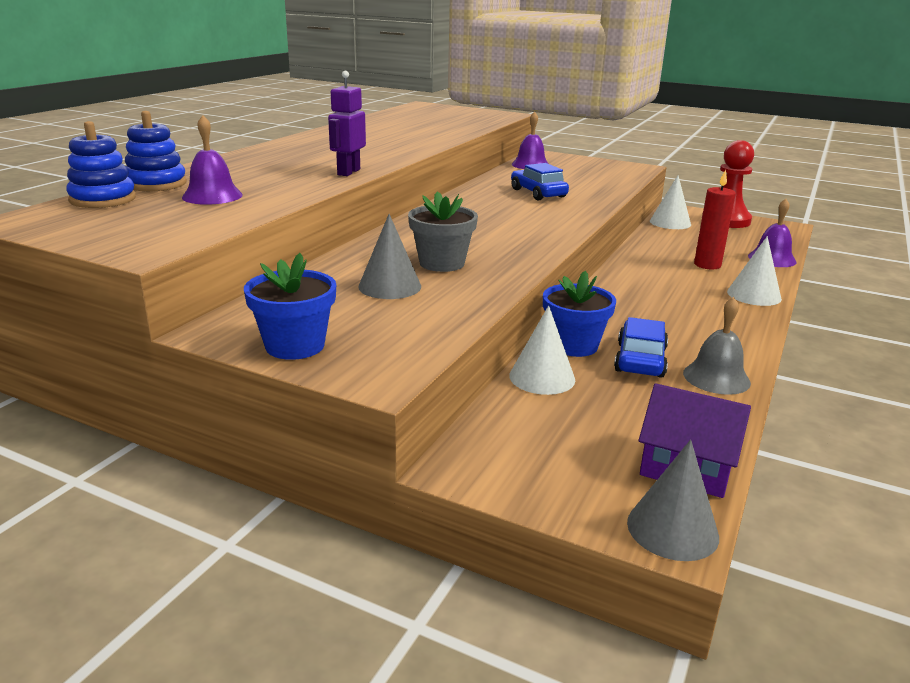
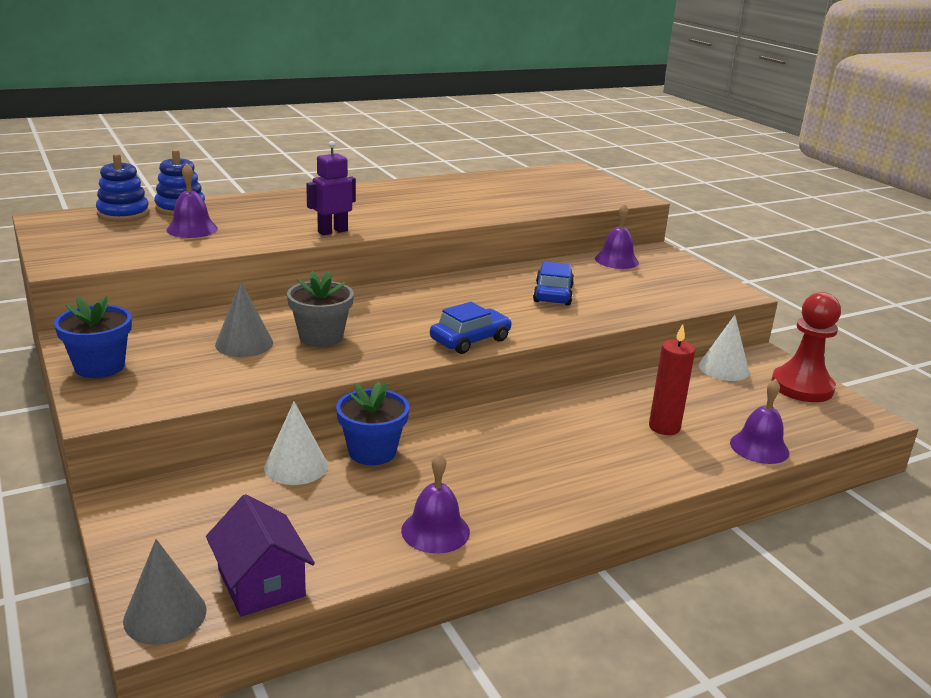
camera: 35 degrees right, 0 degrees up
(640, 360) = (402, 487): blue car -> blue car (470, 340)
(716, 377) = (435, 531): grey bell -> purple bell
(754, 295) = (646, 475): white cone -> none

